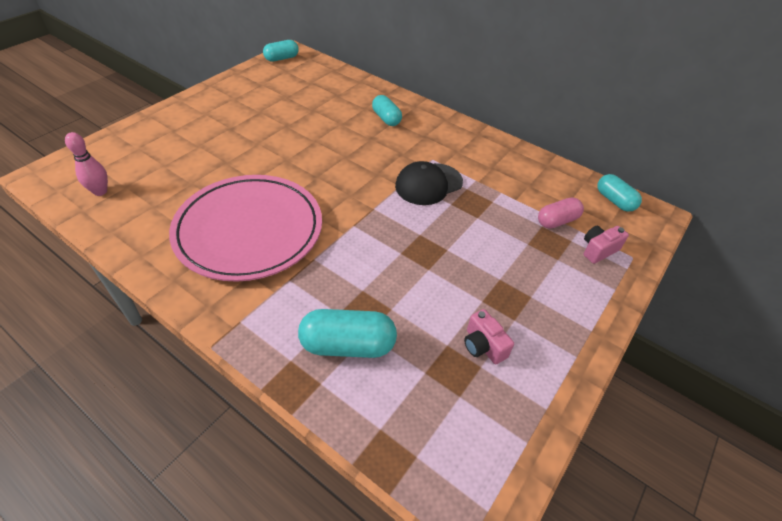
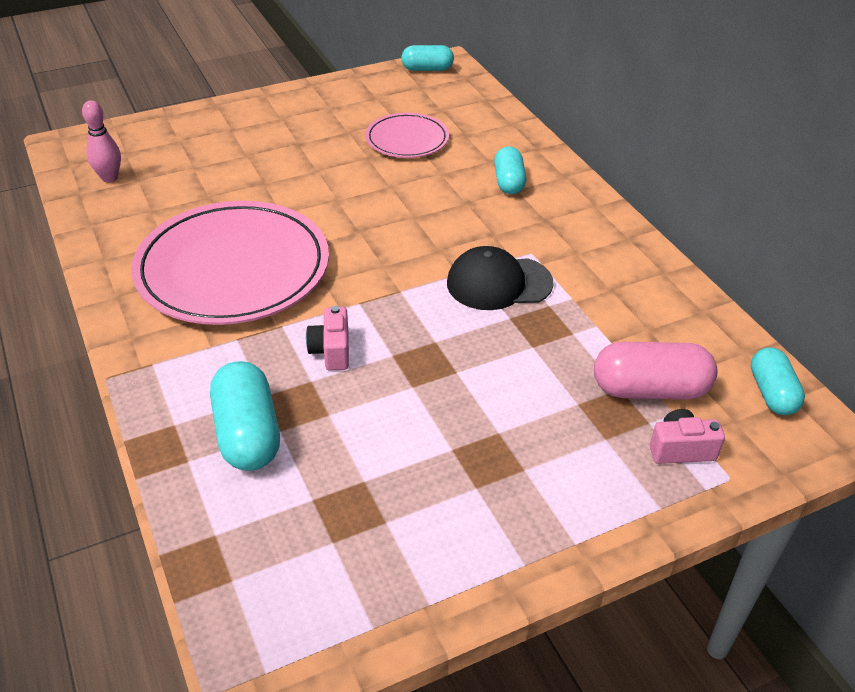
camera: 30 degrees right, 5 degrees down
(303, 107) = (407, 139): none -> pink plate
(348, 345) = (247, 434): turquoise capsule -> turquoise capsule turned 45 degrees clockwise
(483, 346) = (408, 500): pink camera -> pink camera (331, 351)
(557, 221) = (650, 390): pink capsule -> pink capsule, size x1.51

